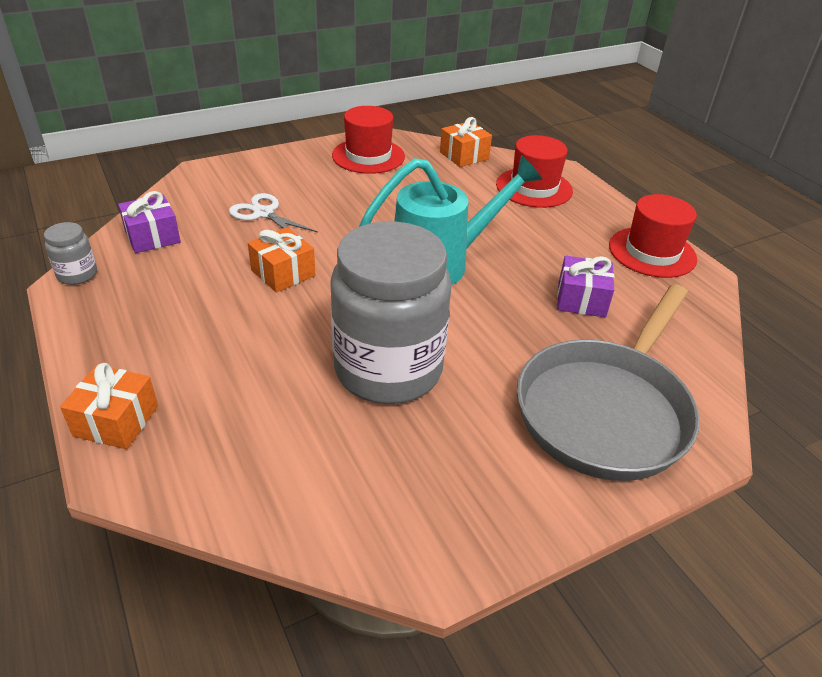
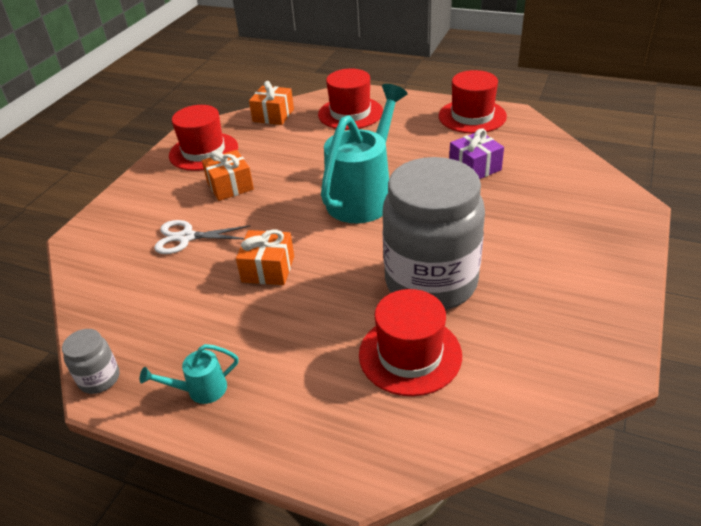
camera: 35 degrees left, 0 degrees up
(116, 421) = (307, 448): orange gift -> orange gift (230, 186)
(117, 327) = (201, 390): none -> turquoise watering can
(152, 237) = (120, 309): purple gift -> none
(284, 413) = (410, 354): none -> red hat
(605, 410) = (572, 222): grey pan -> none

